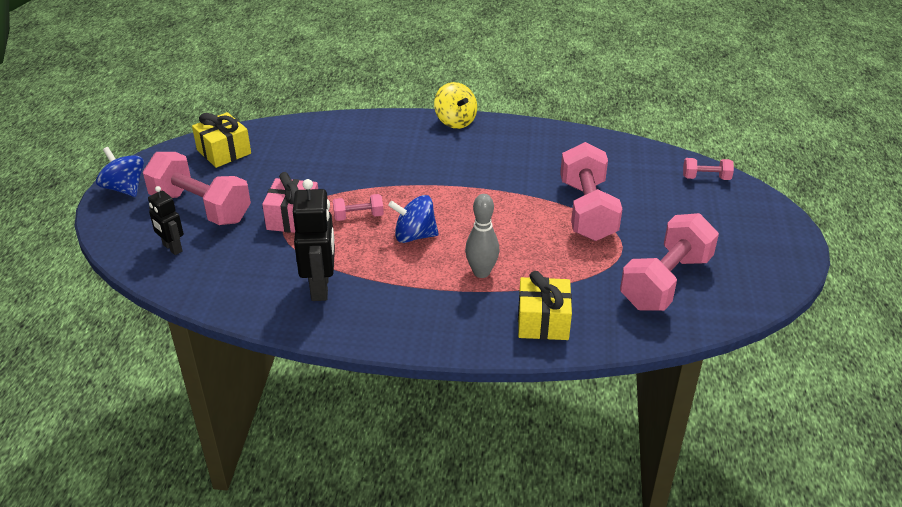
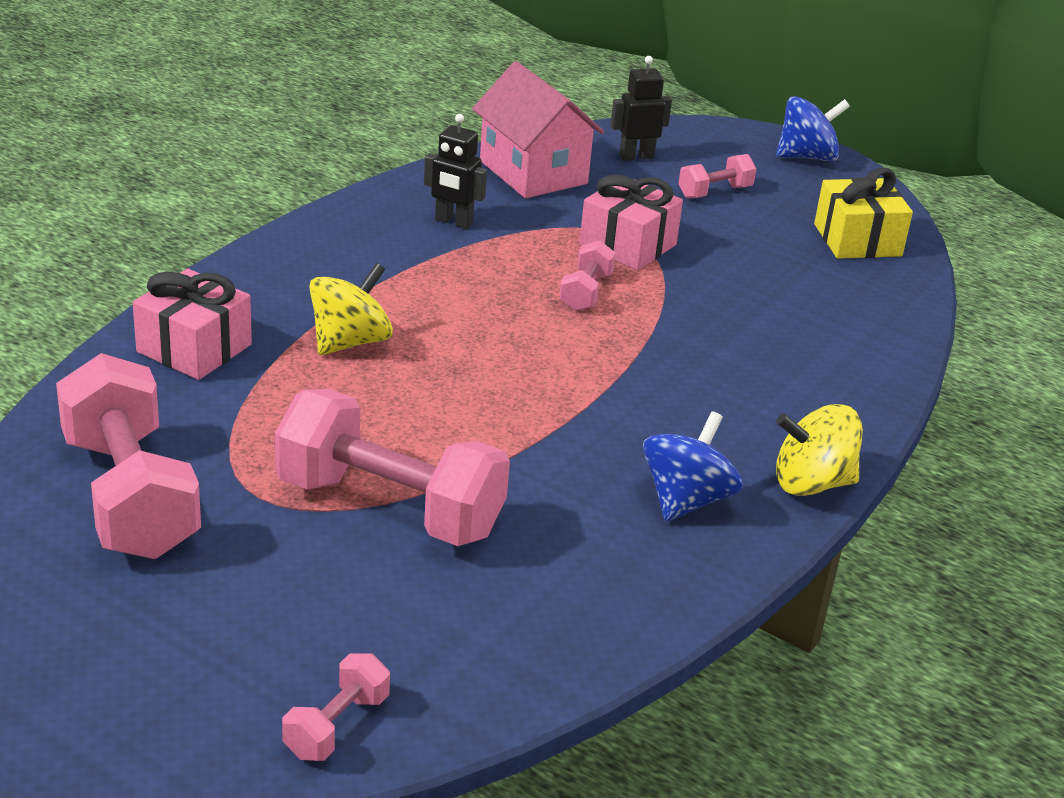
camera: 115 degrees right, 5 degrees down
(201, 207) = (714, 192): pink dumbbell -> pink dumbbell, size x0.46
(227, 280) = (533, 172): none -> pink house
(321, 287) = (453, 222): black robot -> black robot, size x0.60
(414, 236) = (493, 320): blue spinning top -> blue spinning top (686, 500)
(481, 272) = (350, 342): grey bowling pin -> yellow spinning top
(543, 321) = (194, 348): yellow gift -> pink gift

